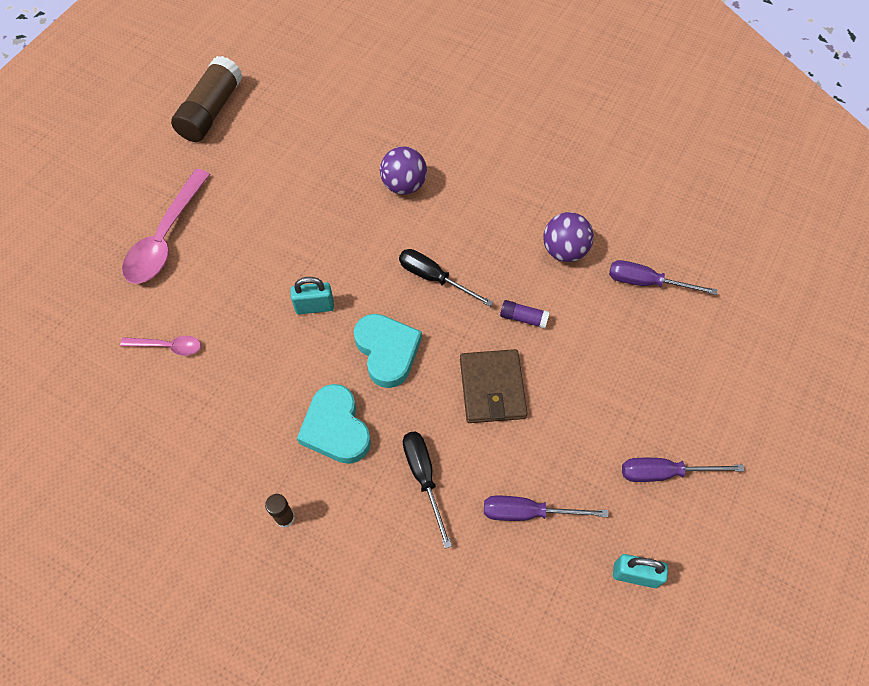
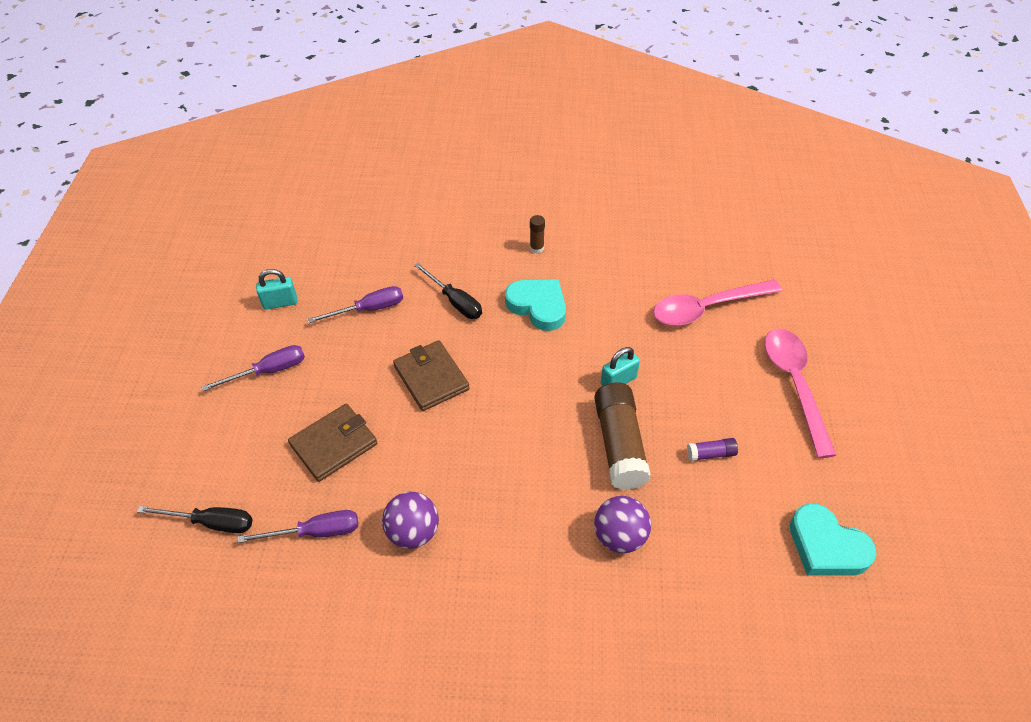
camera: 155 degrees right, 10 degrees down
(168, 346) = (706, 308): pink spoon -> pink spoon, size x1.96
(211, 111) = (894, 537): brown glue stick -> brown glue stick (619, 444)
(387, 351) = (533, 371): turquoise heart -> turquoise heart (826, 546)
(434, 278) = (529, 448): black screwdriver -> black screwdriver (211, 523)
(523, 318) = (428, 445): purple glue stick -> purple glue stick (710, 454)
(612, 356) = (334, 444): none -> brown wallet

